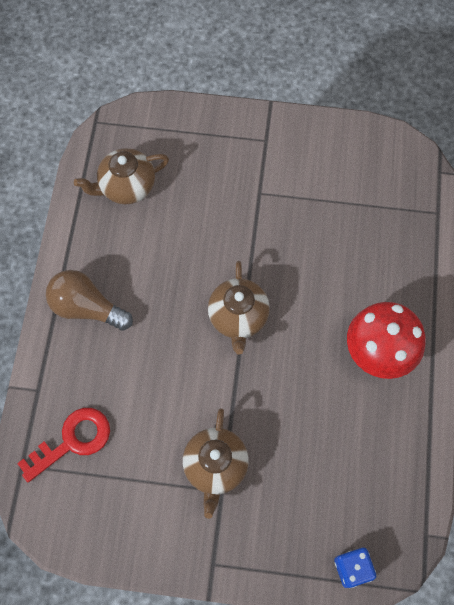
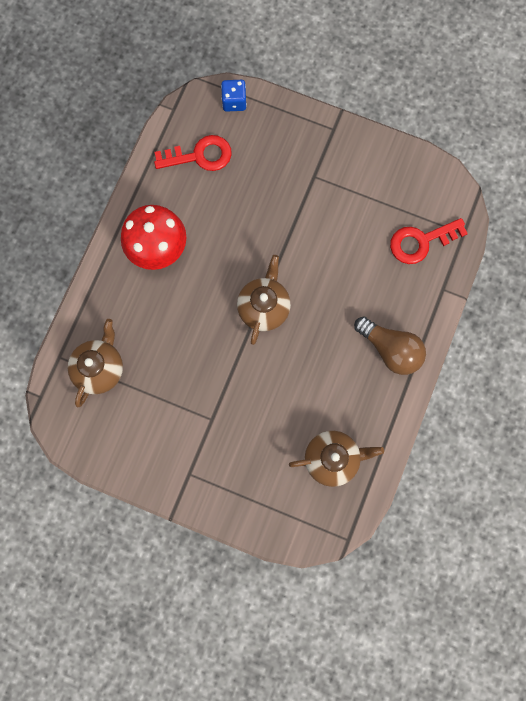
camera: 165 degrees left, 10 degrees up
(215, 466) = (314, 194): brown teapot -> brown teapot (100, 368)
(370, 480) = (200, 155): none -> red key

